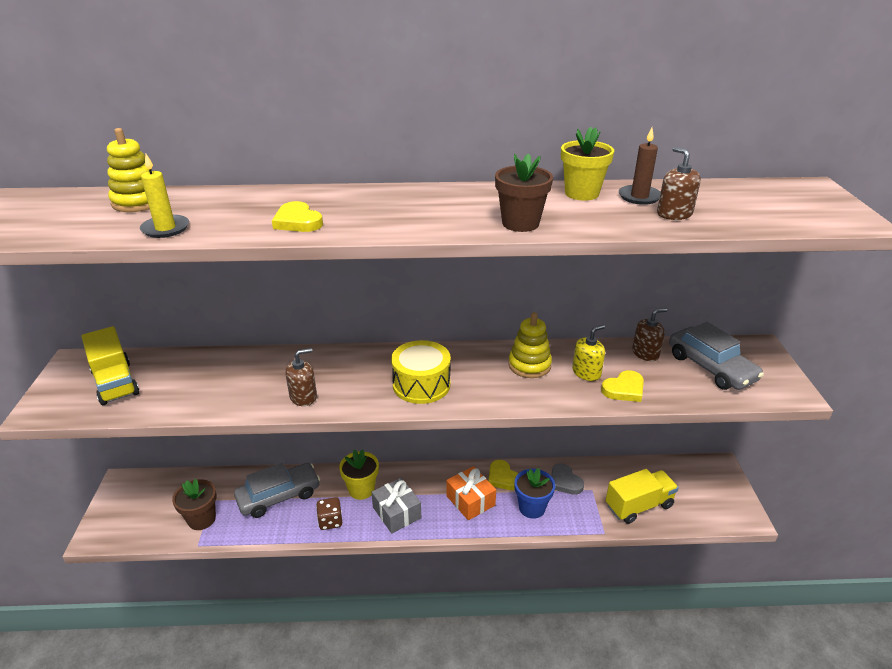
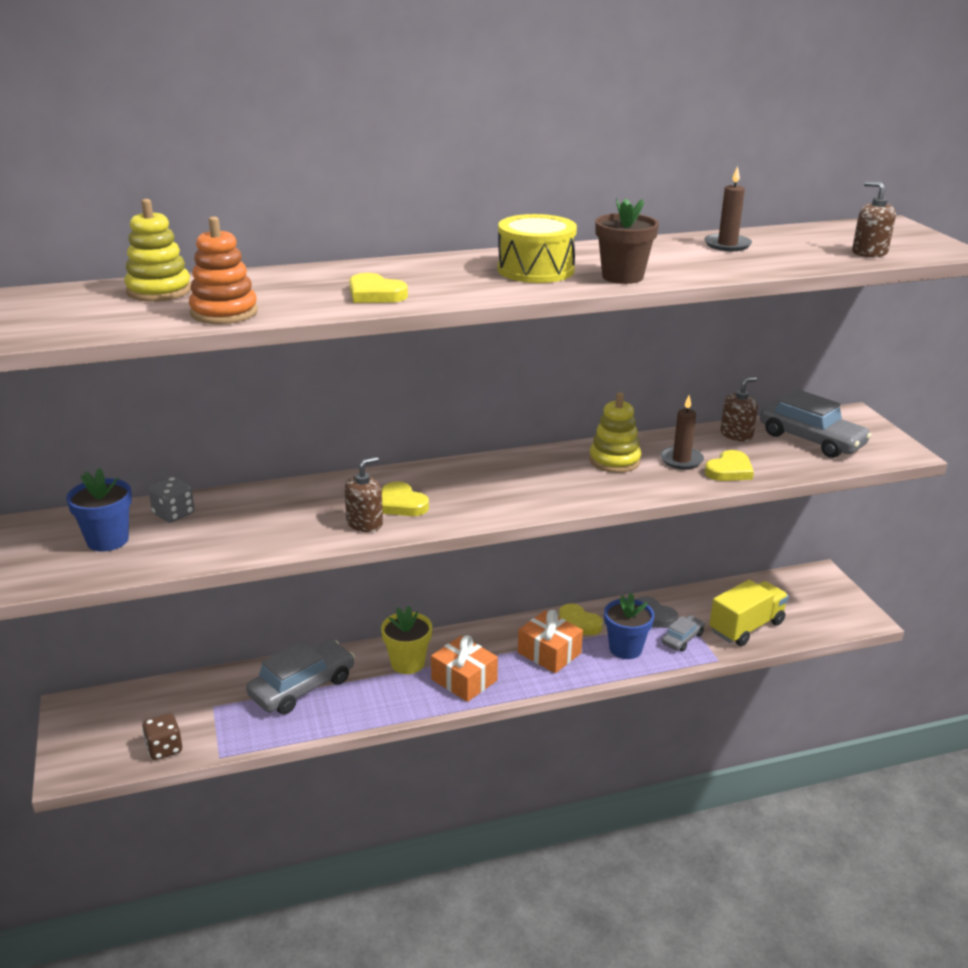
camera: 15 degrees left, 5 degrees down
(115, 383) = (108, 540): yellow truck -> blue flower pot
(165, 228) = (224, 312): yellow candle -> orange stacking toy
(173, 366) = (174, 514): none -> grey dice
(202, 519) = (210, 728): brown flower pot -> none
(330, 521) = (384, 702): brown dice -> brown dice (164, 749)
(340, 382) = (401, 504): none -> yellow heart
(397, 513) = (464, 680): grey gift -> orange gift
(421, 384) = (500, 494): yellow drum -> yellow drum (535, 270)
(581, 193) = (666, 246): yellow flower pot -> none
(581, 507) = (682, 639): none -> grey car
(586, 372) = (681, 460): yellow soap dispenser -> brown candle
(674, 214) = (772, 257): brown soap dispenser -> brown soap dispenser (869, 252)

